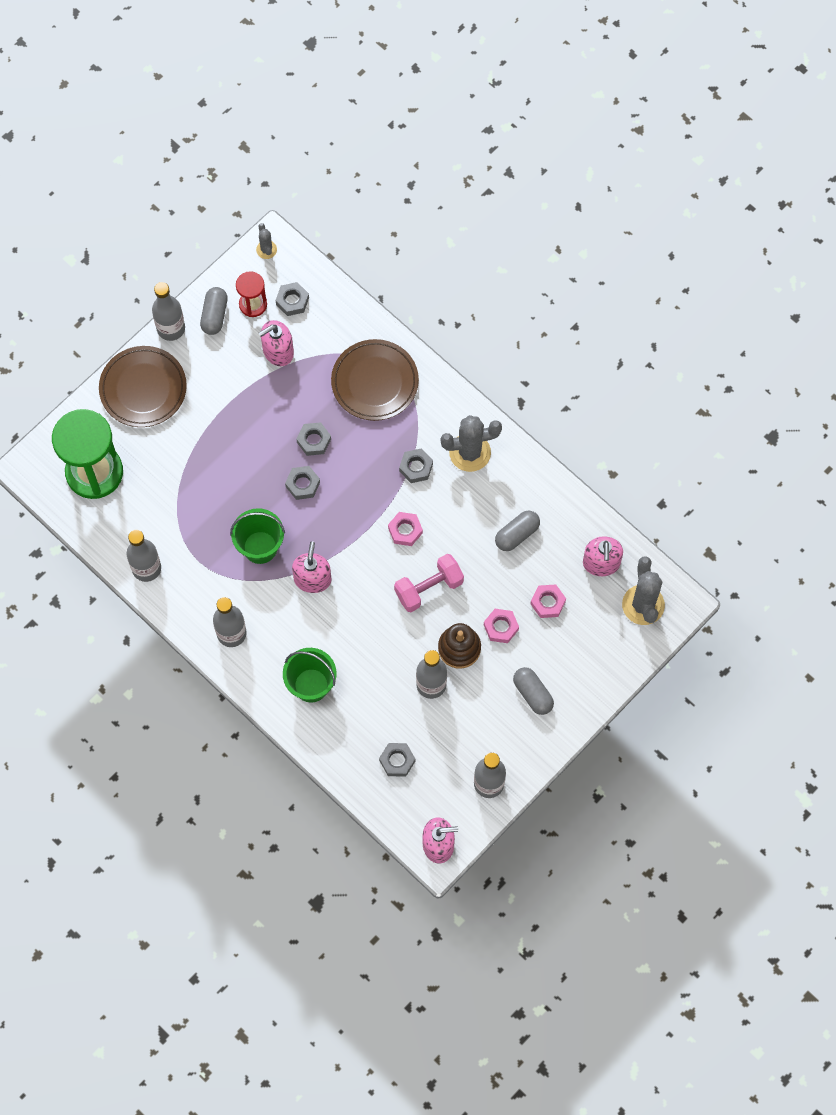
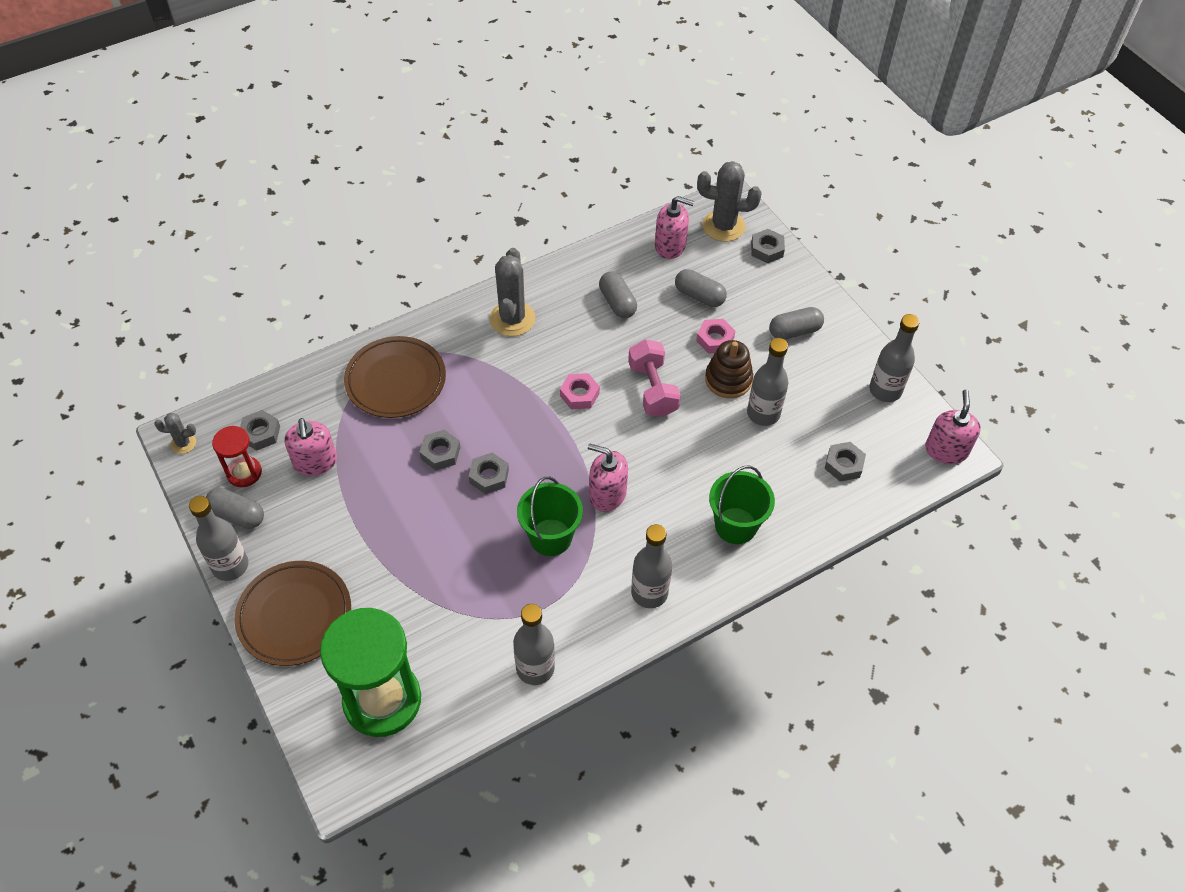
camera: 75 degrees left, 15 degrees down
(416, 467) = (510, 368): grey nut -> grey nut (767, 249)
(548, 602) = (699, 296): pink nut -> grey capsule

